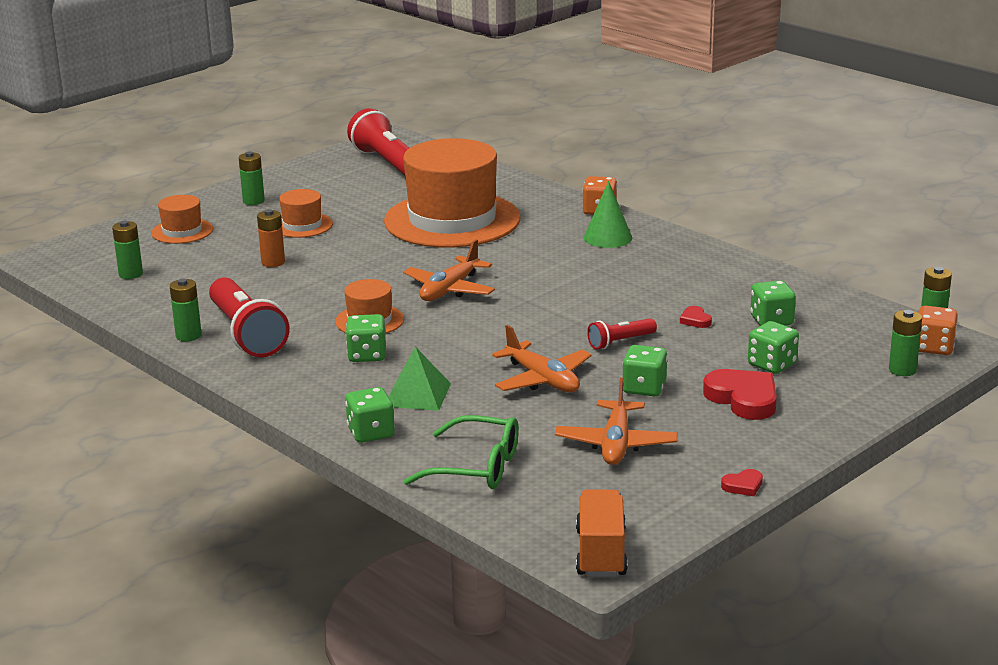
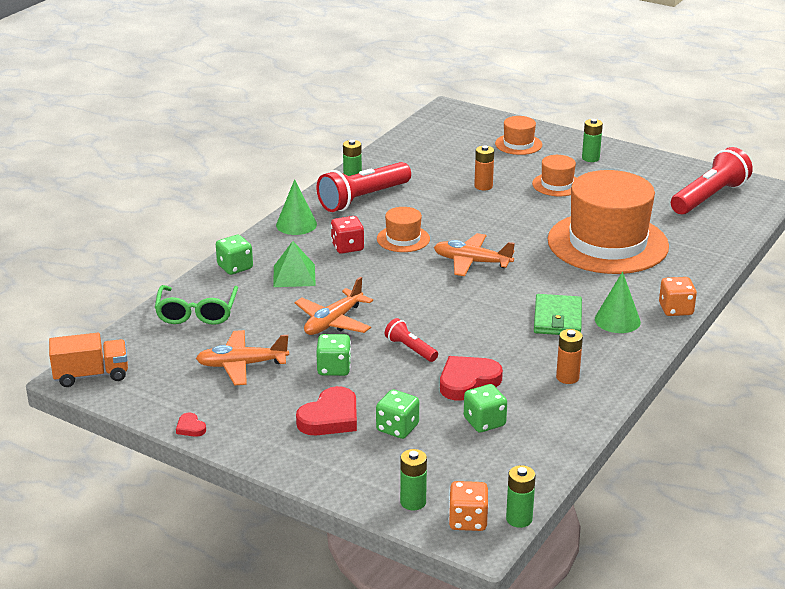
camera: 75 degrees right, 5 degrees up
(130, 274) = (437, 142): green battery -> none
(283, 383) = (296, 224): none -> green cone
(367, 355) = (347, 247): green dice -> red dice
(592, 263) = (557, 319): none -> green wallet
(695, 320) = (468, 381): red heart -> red heart, size x2.09
(703, 273) = (567, 377): none -> orange battery

